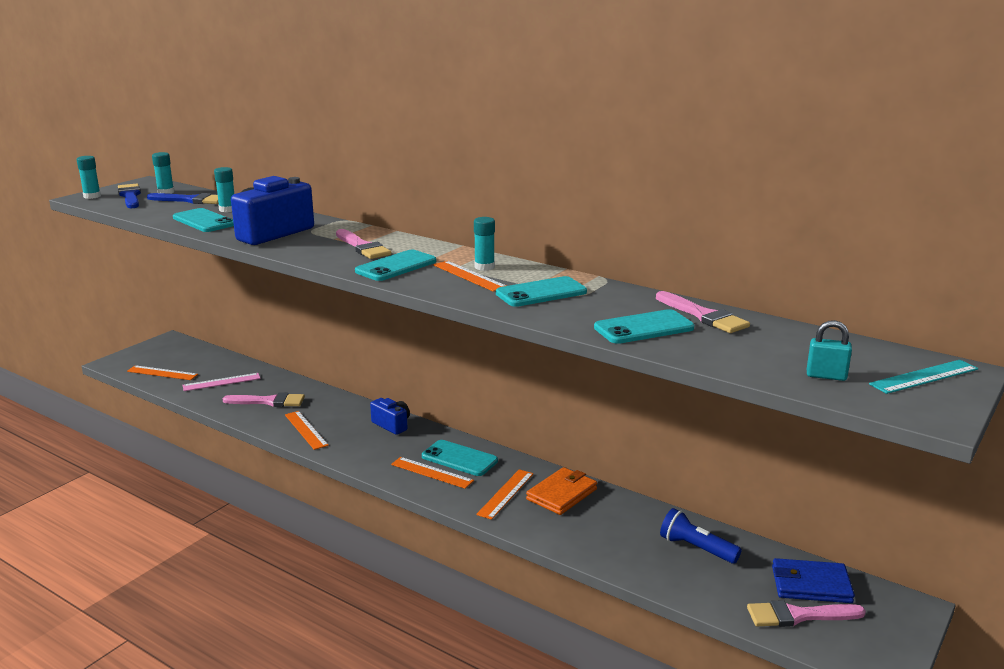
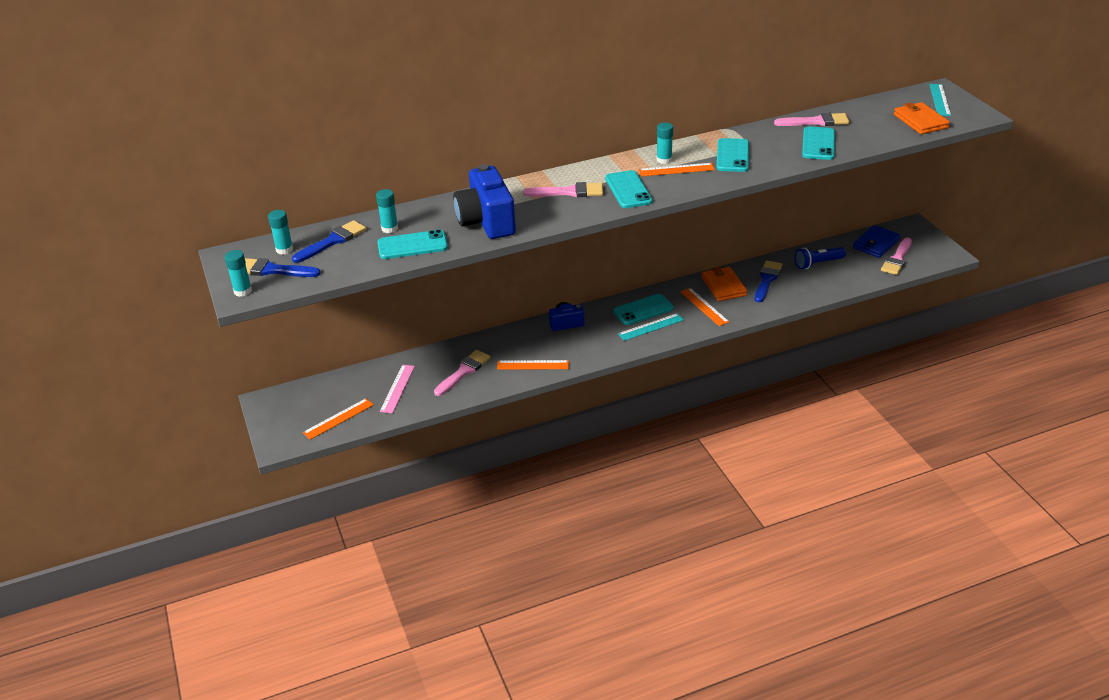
camera: 55 degrees left, 15 degrees up
(432, 472) = (651, 327): orange ruler -> turquoise ruler
(611, 520) = (767, 280): none -> blue brush
(826, 376) = (920, 121): turquoise padlock -> orange wallet

